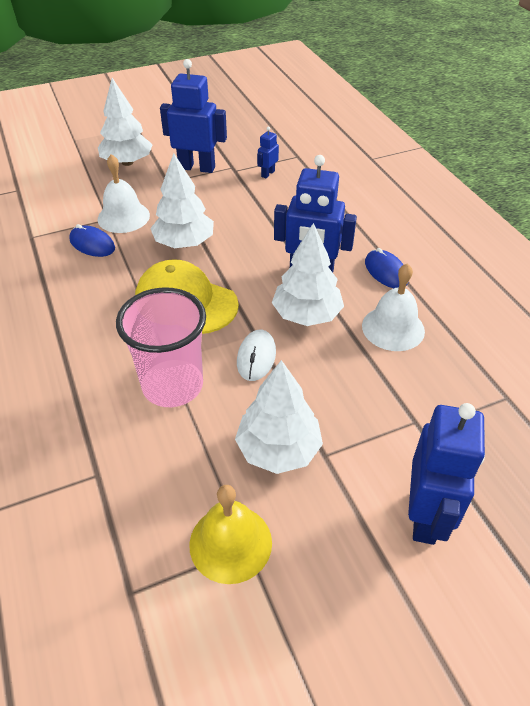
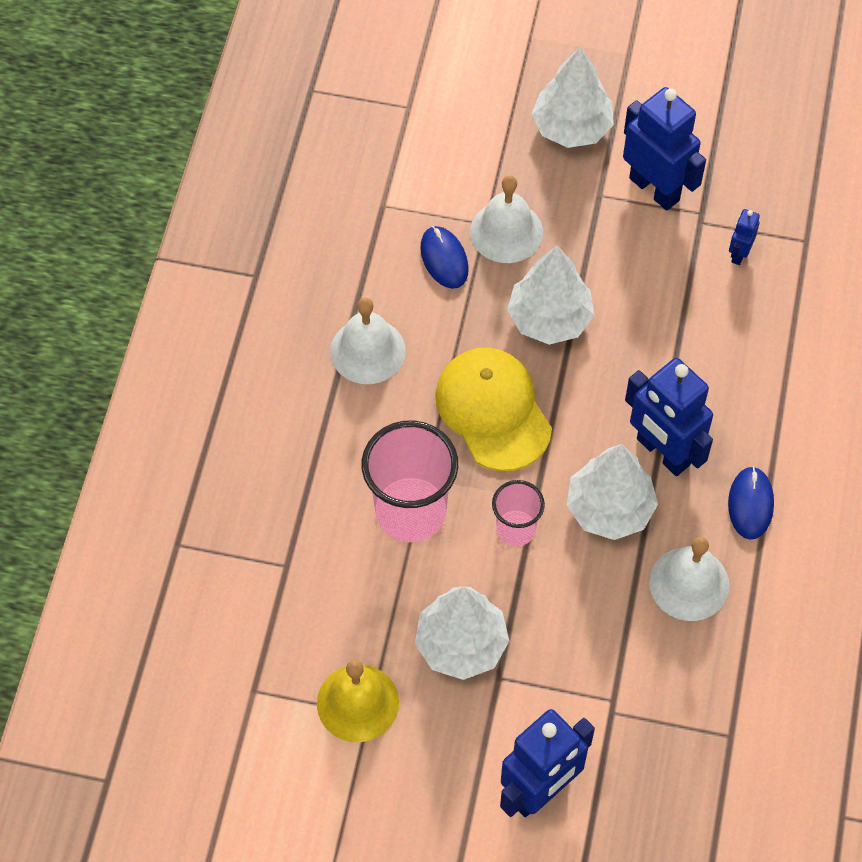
camera: 35 degrees right, 15 degrees up
(71, 310) = (367, 351): none -> white bell
(256, 357) = (516, 529): white mouse -> pink cup
(268, 174) = (739, 254): blue robot -> blue robot turned 45 degrees counterclockwise

